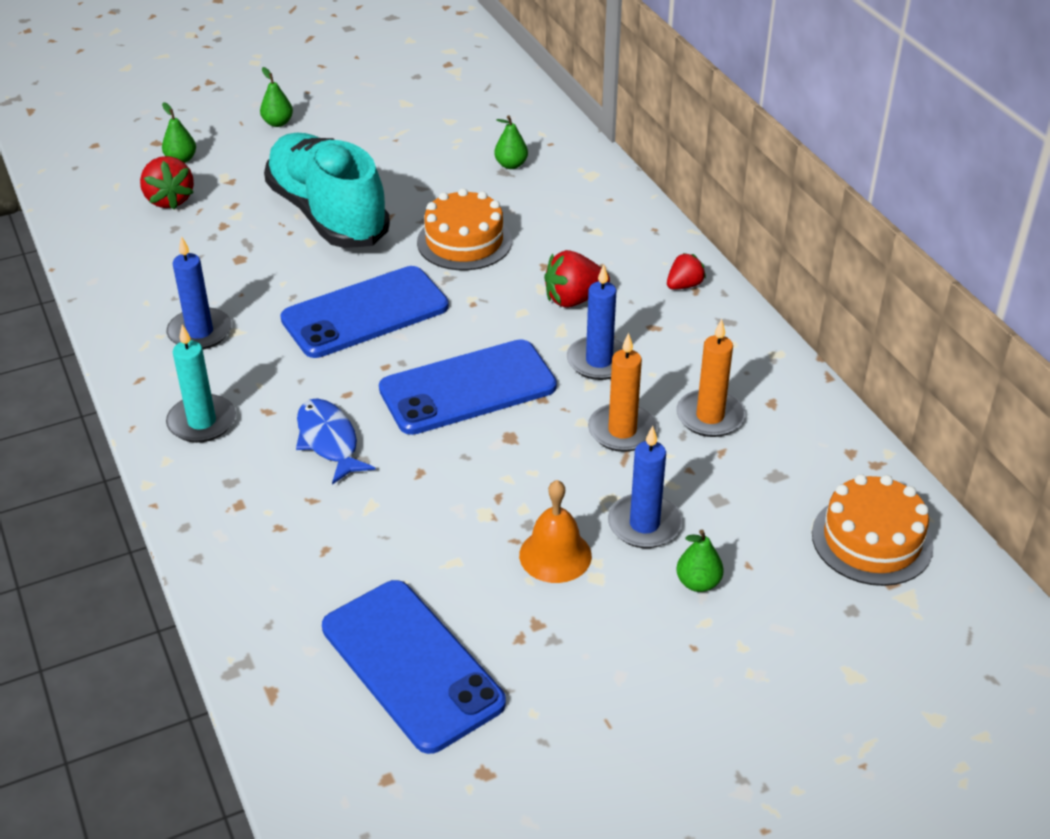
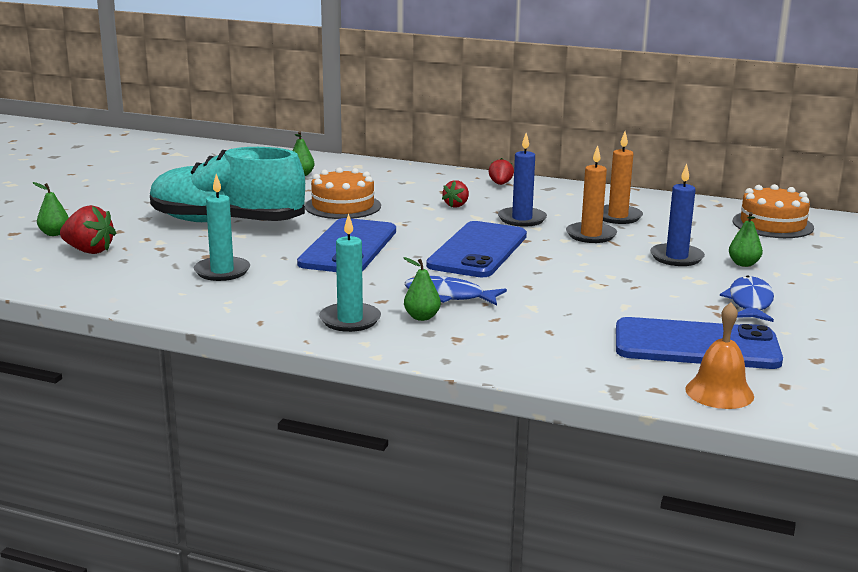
camera: 45 degrees left, 20 degrees down
(200, 332) = (255, 290): blue candle -> none
(216, 289) = (222, 271): none -> turquoise candle
(277, 123) = (96, 201): green pear -> green pear (422, 317)
(555, 555) = (664, 283): orange bell -> orange bell (719, 392)
(574, 299) = (456, 205): red strawberry -> red strawberry, size x0.63
(583, 645) = (750, 302): none -> blue fish

